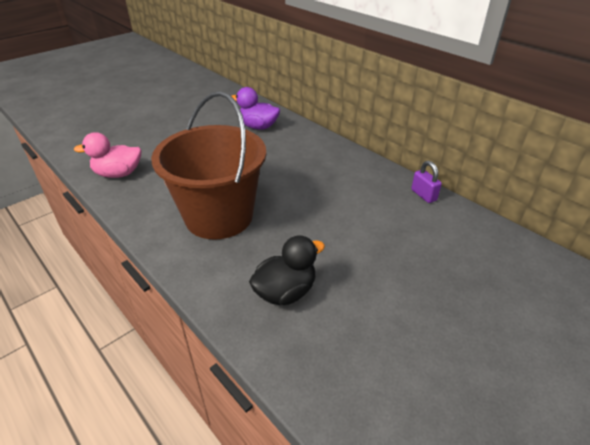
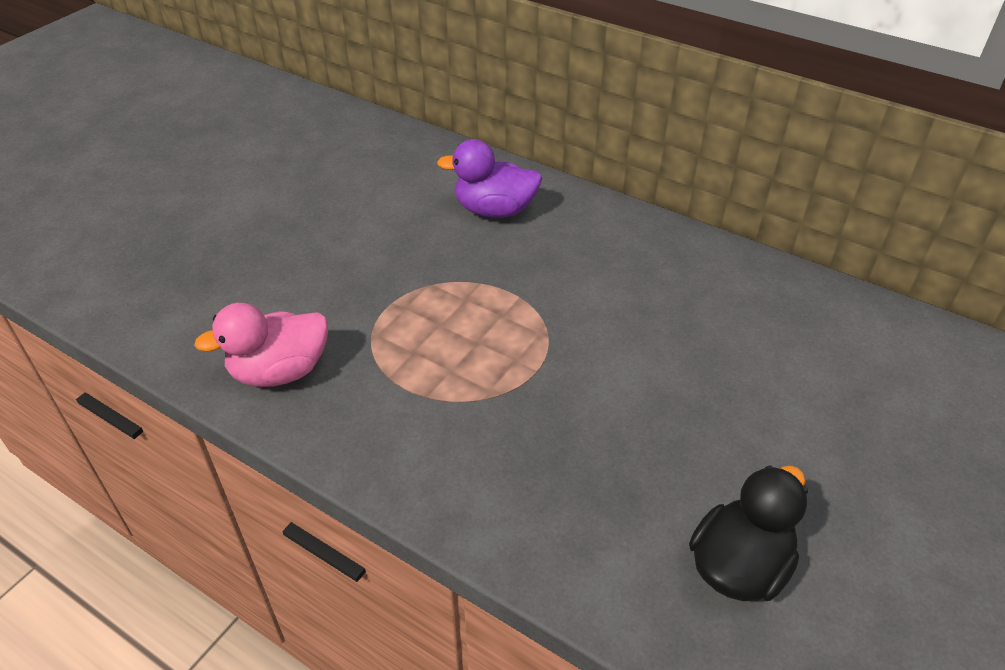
camera: 15 degrees left, 5 degrees up
(219, 216) = (534, 431): brown bucket -> none
(423, 195) = (862, 312): purple padlock -> none

